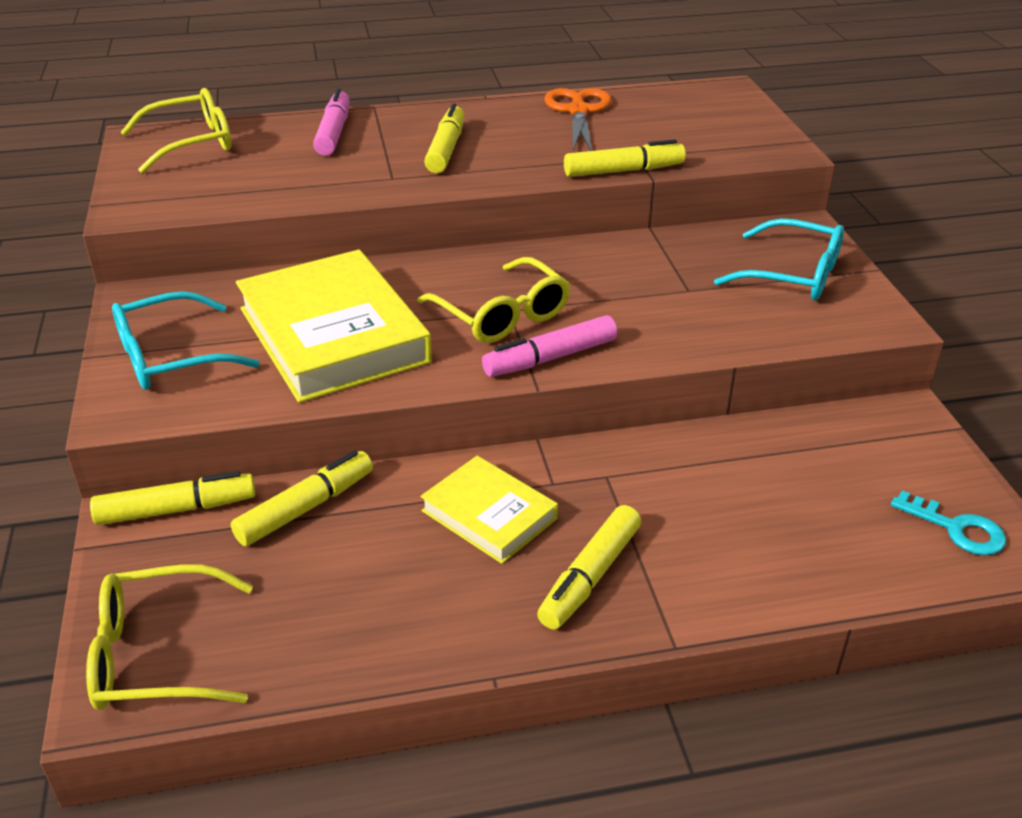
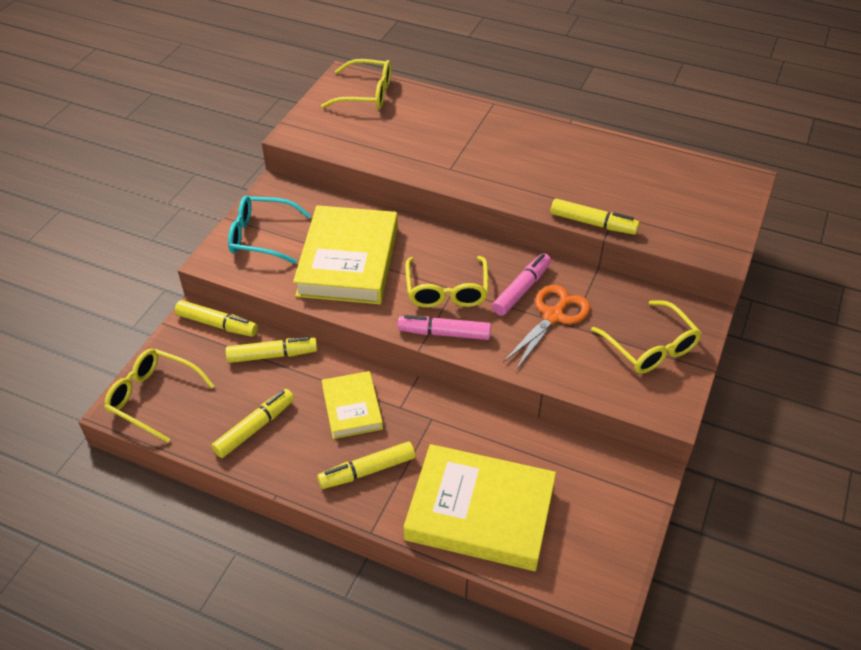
camera: 35 degrees right, 10 degrees up
(334, 133) = (450, 117): pink marker -> pink marker (521, 289)
(446, 149) = (502, 158): yellow marker -> yellow marker (255, 428)
(578, 111) = (617, 159): orange scissors -> orange scissors (553, 315)
(780, 546) = (480, 512): none -> yellow book
(792, 275) = (650, 347): turquoise glasses -> yellow glasses
(956, 528) = (591, 562): turquoise key -> none

